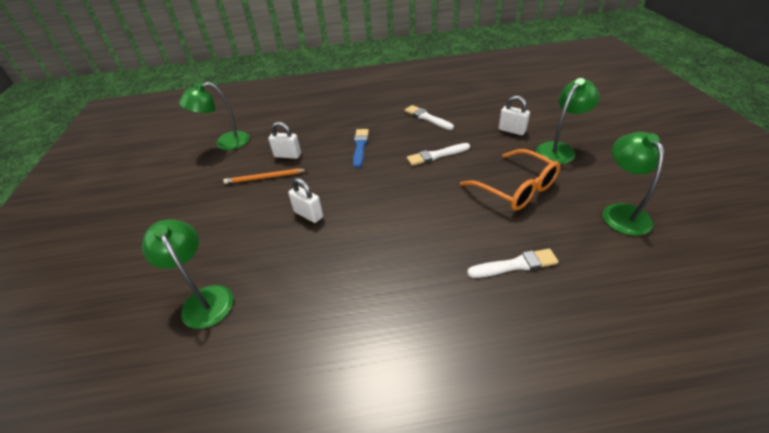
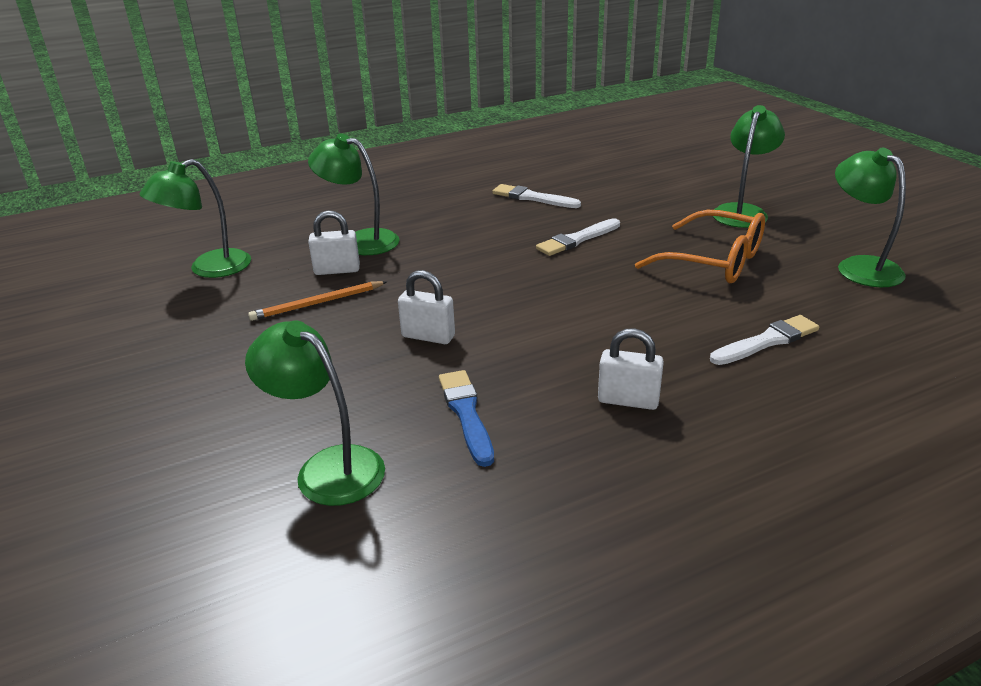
camera: 20 degrees left, 10 degrees down
(311, 136) = (360, 241): none -> green lamp
(360, 147) = (452, 244): blue brush -> blue brush (466, 414)
(511, 130) = (665, 199): white padlock -> white padlock (628, 400)

